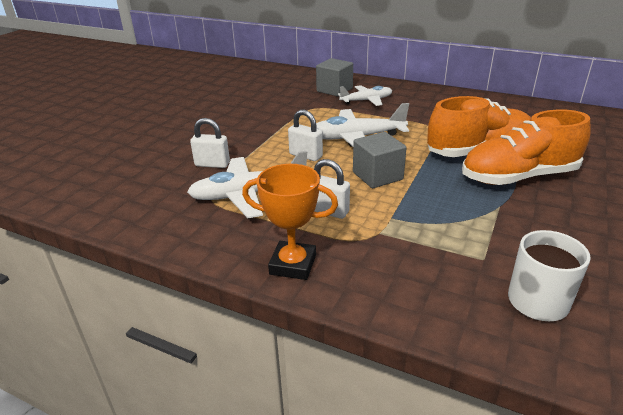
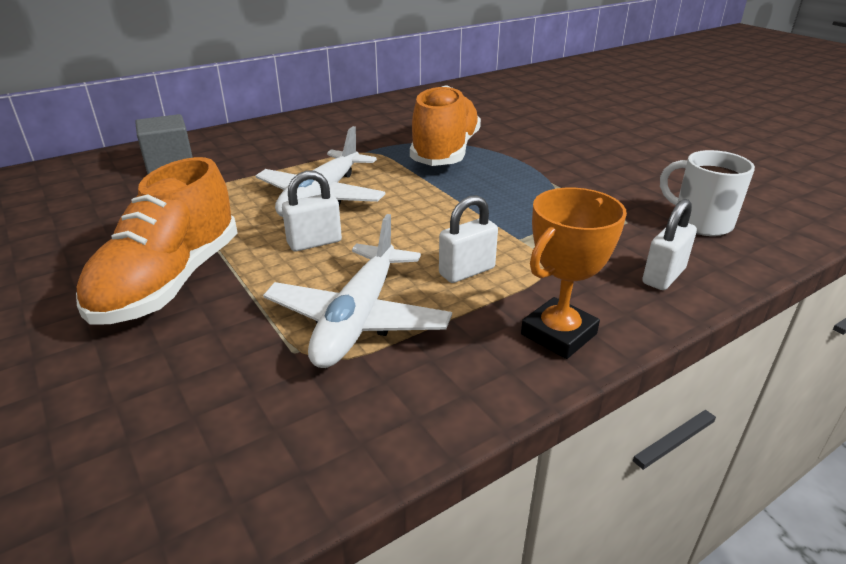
camera: 60 degrees left, 0 degrees up
(212, 164) = (223, 326): white padlock -> white padlock (663, 276)
(366, 100) = (239, 159): white plane -> none
(377, 176) = (426, 216): grey cube -> none
(518, 177) = (512, 155): orange shoe -> orange shoe (170, 282)

